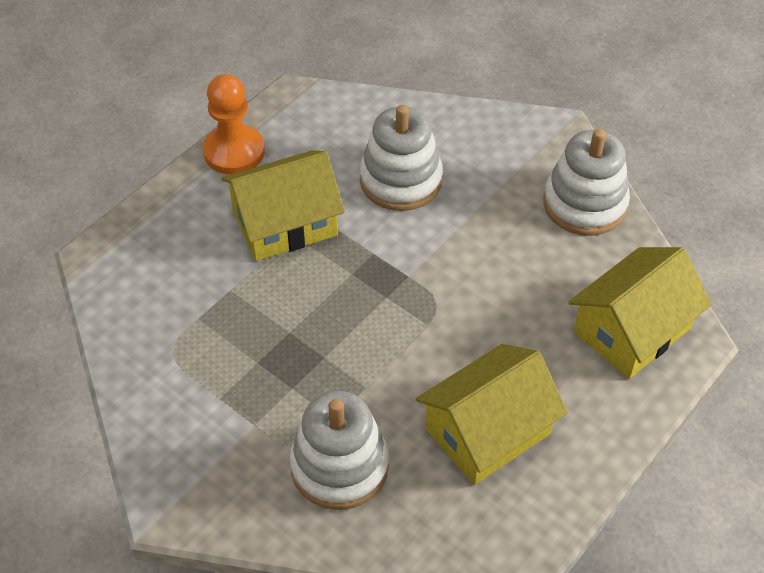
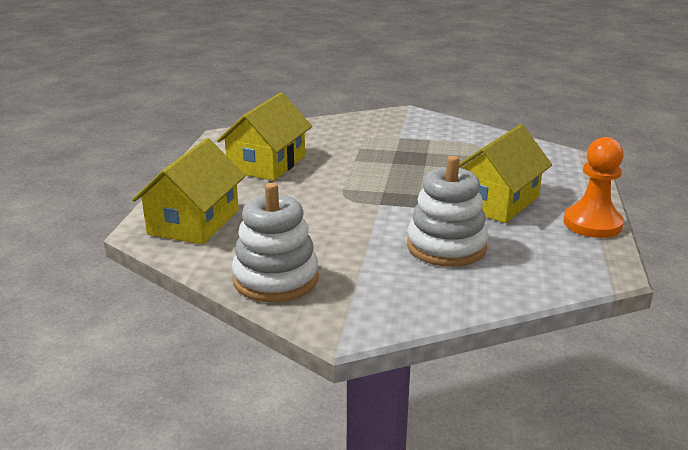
camera: 150 degrees right, 25 degrees down
(339, 466) = (339, 137): white stacking toy -> none

